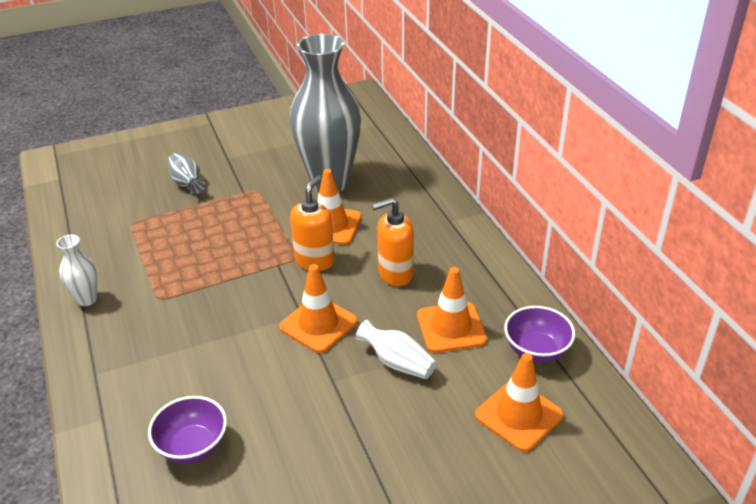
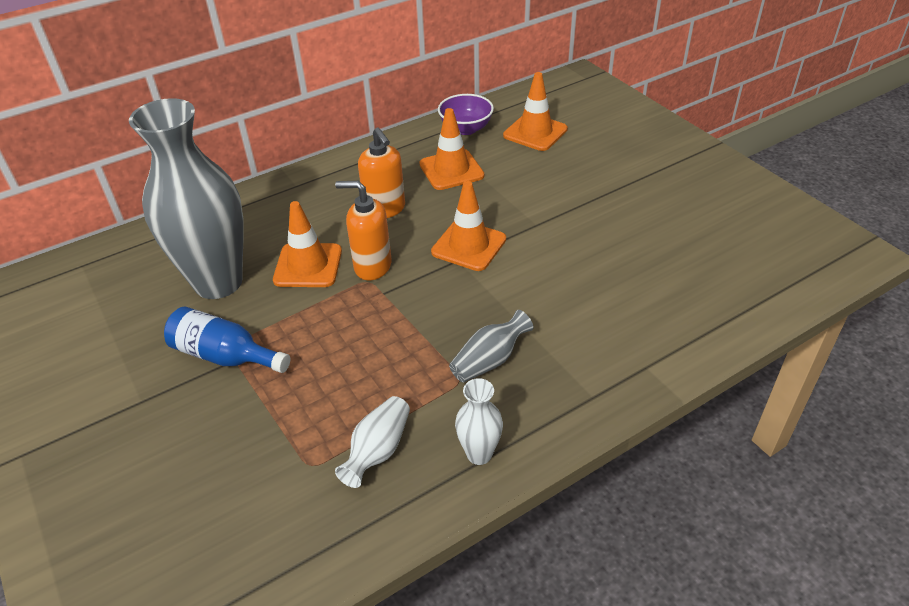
camera: 100 degrees left, 5 degrees up
(187, 183) = (207, 430): grey vase -> grey vase (489, 360)
(193, 446) = (645, 292): purple bowl -> none
(249, 188) = (225, 356): none -> blue bottle
(397, 363) = (502, 192): white vase -> white vase (378, 450)

